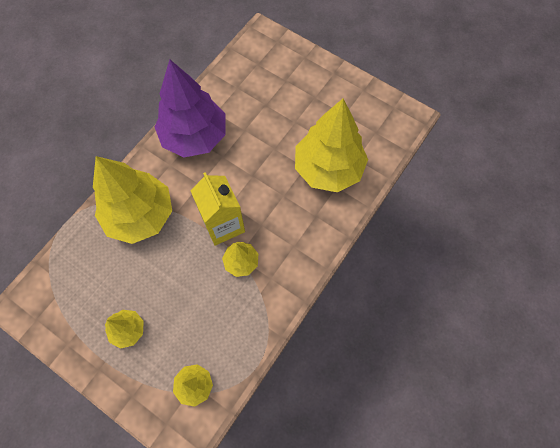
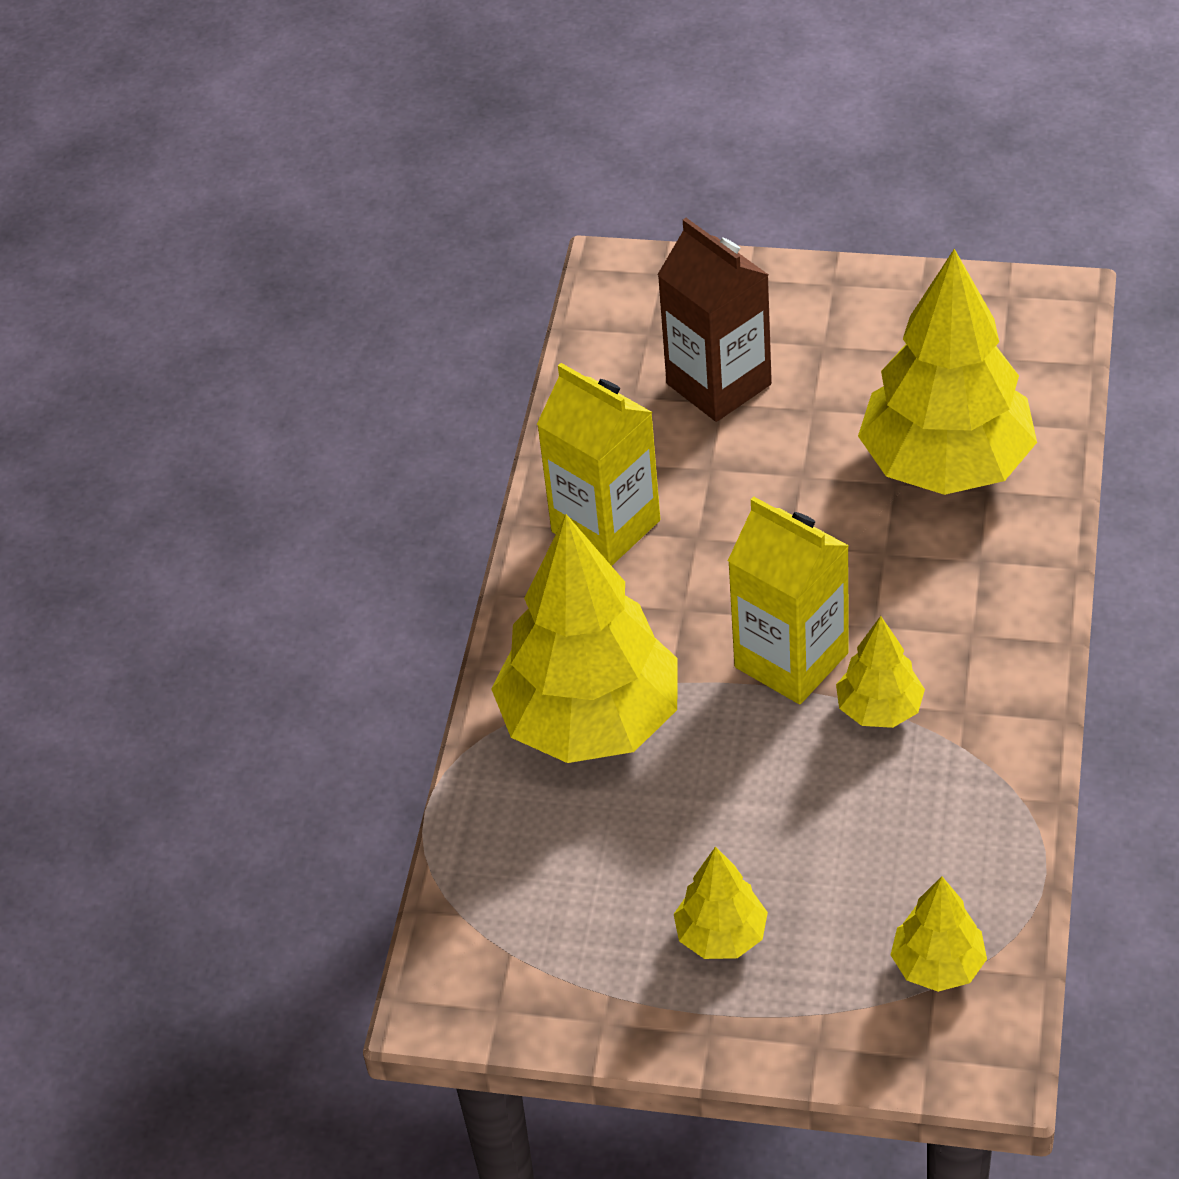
camera: 20 degrees left, 20 degrees down
(194, 136) = (606, 526): purple tree -> yellow carton
(269, 96) = (719, 384): none -> brown carton

